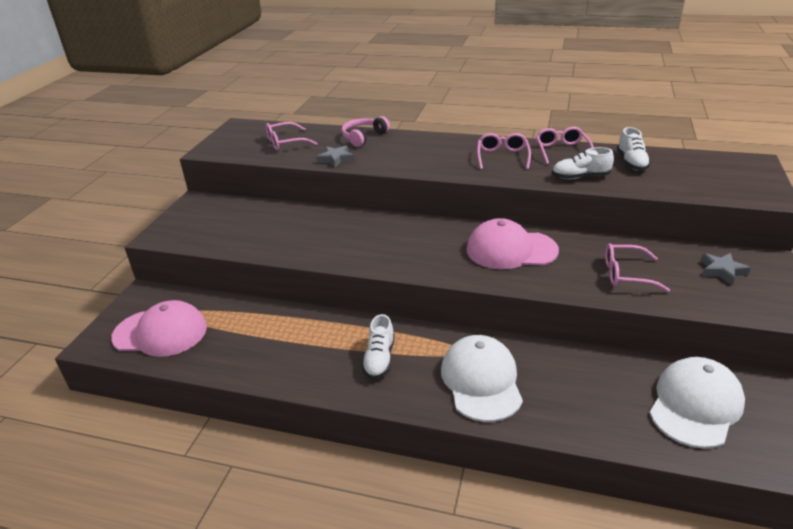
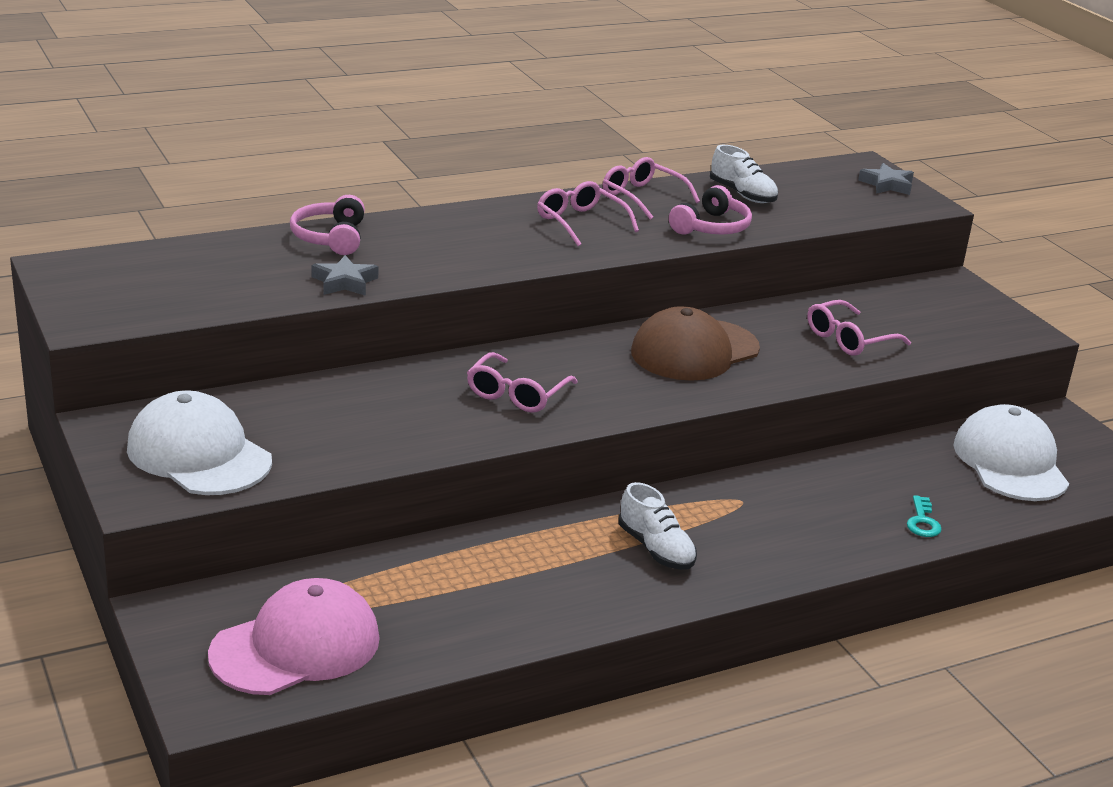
camera: 45 degrees left, 5 degrees down
(285, 142) = (209, 276): pink glasses -> pink glasses (516, 394)
(481, 381) = (797, 523): white cap -> white cap (199, 454)
(511, 250) = (694, 351): pink cap -> brown cap
(569, 417) = (922, 521): none -> turquoise key
(580, 177) = (712, 227): white shoe -> pink headphones
(722, 271) = (930, 307): grey star -> grey star (887, 185)

